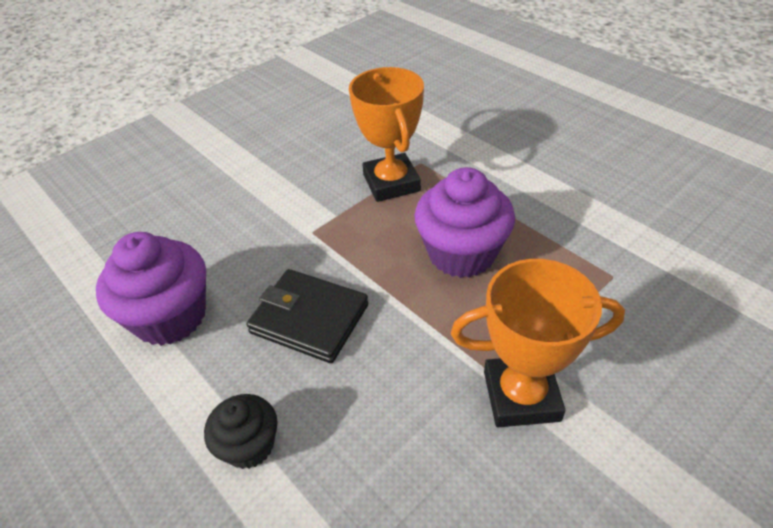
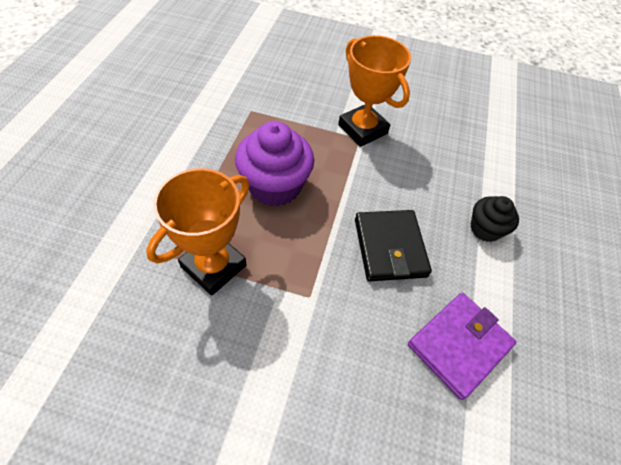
camera: 130 degrees left, 10 degrees up
(170, 317) = (458, 345): purple cupcake -> purple wallet

